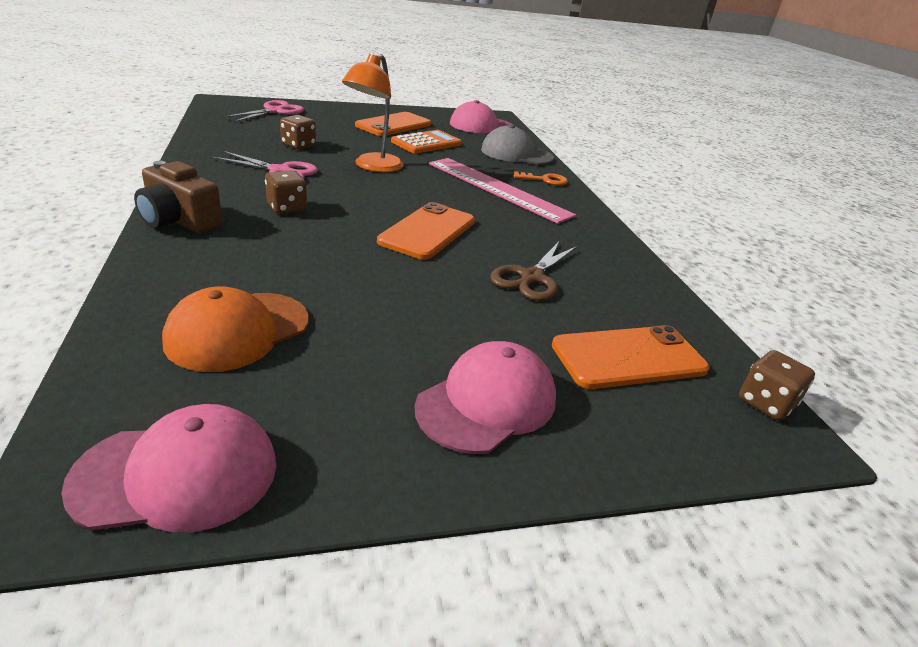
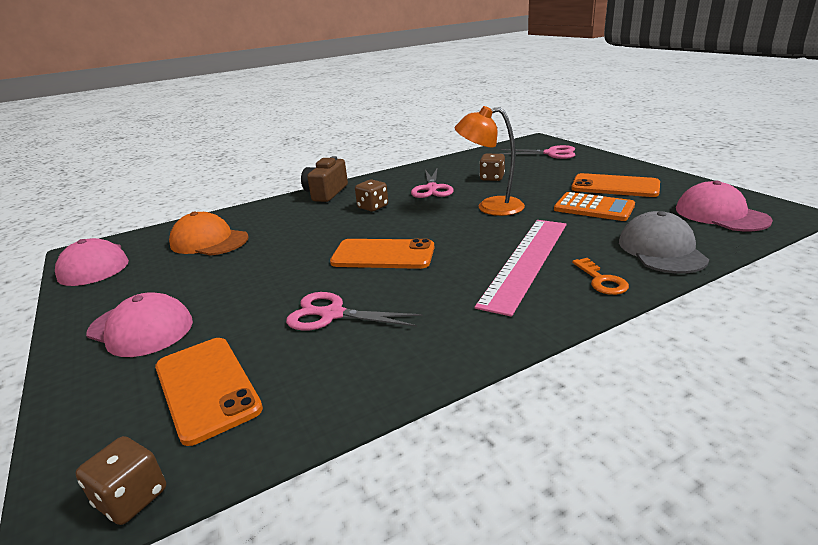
camera: 80 degrees right, 5 degrees down
(531, 278) = (331, 314): brown scissors -> pink scissors

